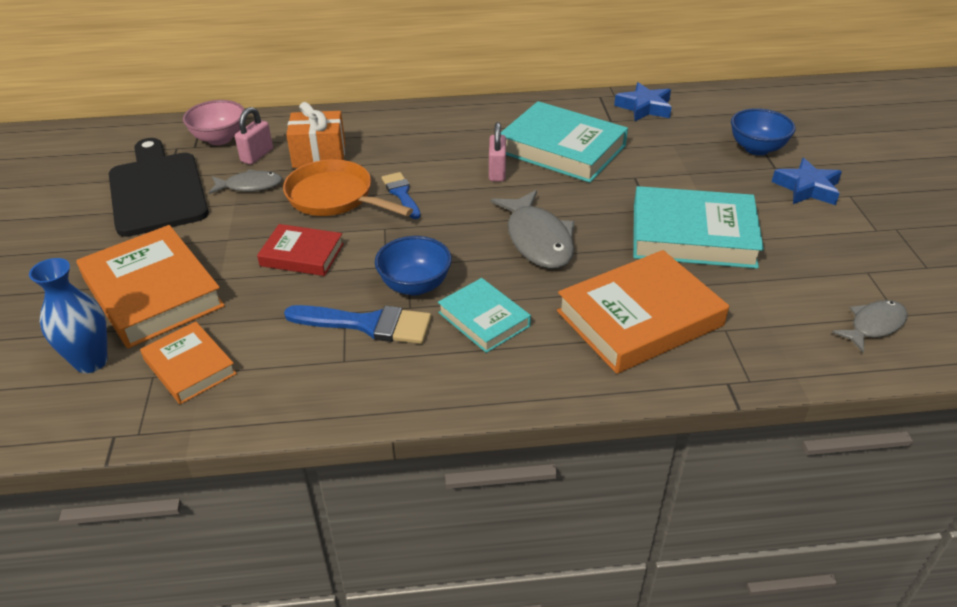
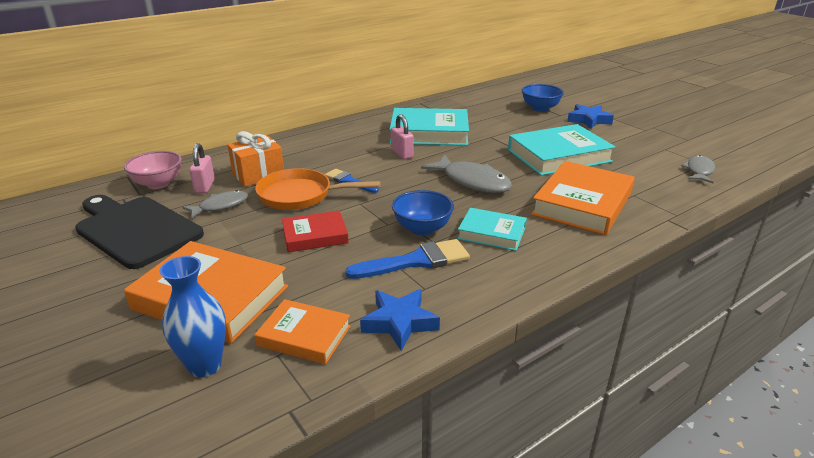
camera: 30 degrees left, 10 degrees down
(644, 107) = (453, 103): blue star -> blue star (399, 322)

